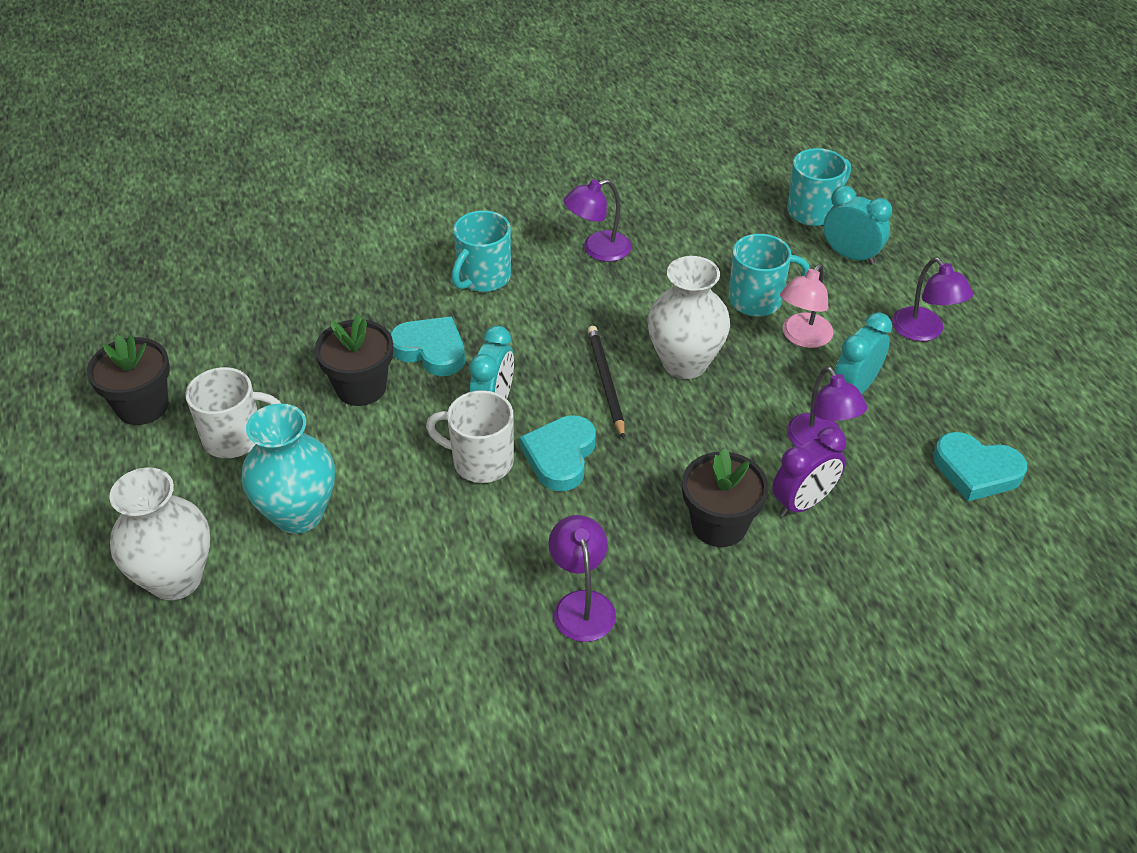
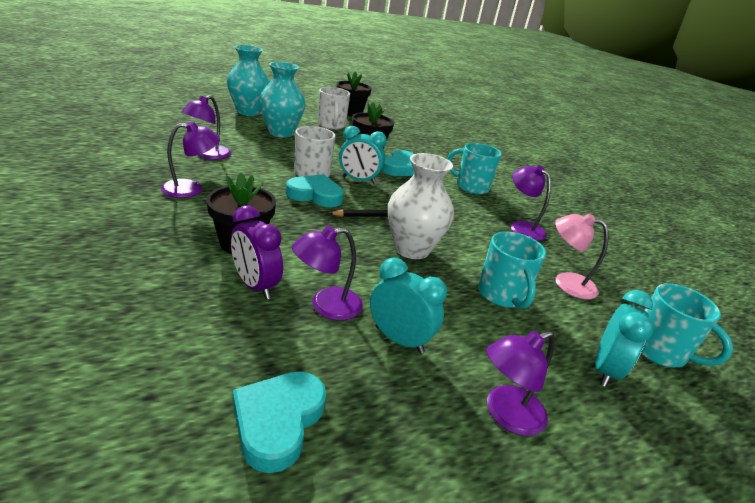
camera: 80 degrees right, 15 degrees down
(175, 579) = (248, 112): white vase -> turquoise vase
(440, 606) = (208, 155): none -> purple lamp
(802, 338) = (462, 315): pink lamp -> pink lamp (566, 282)

